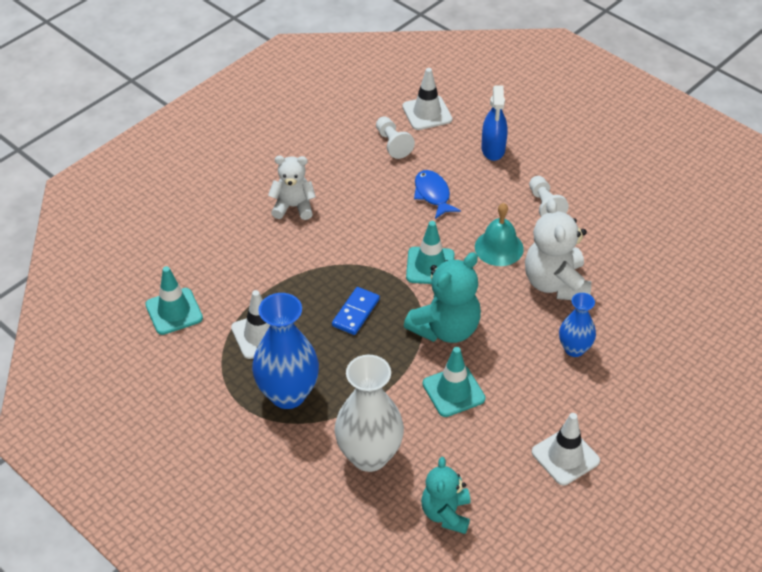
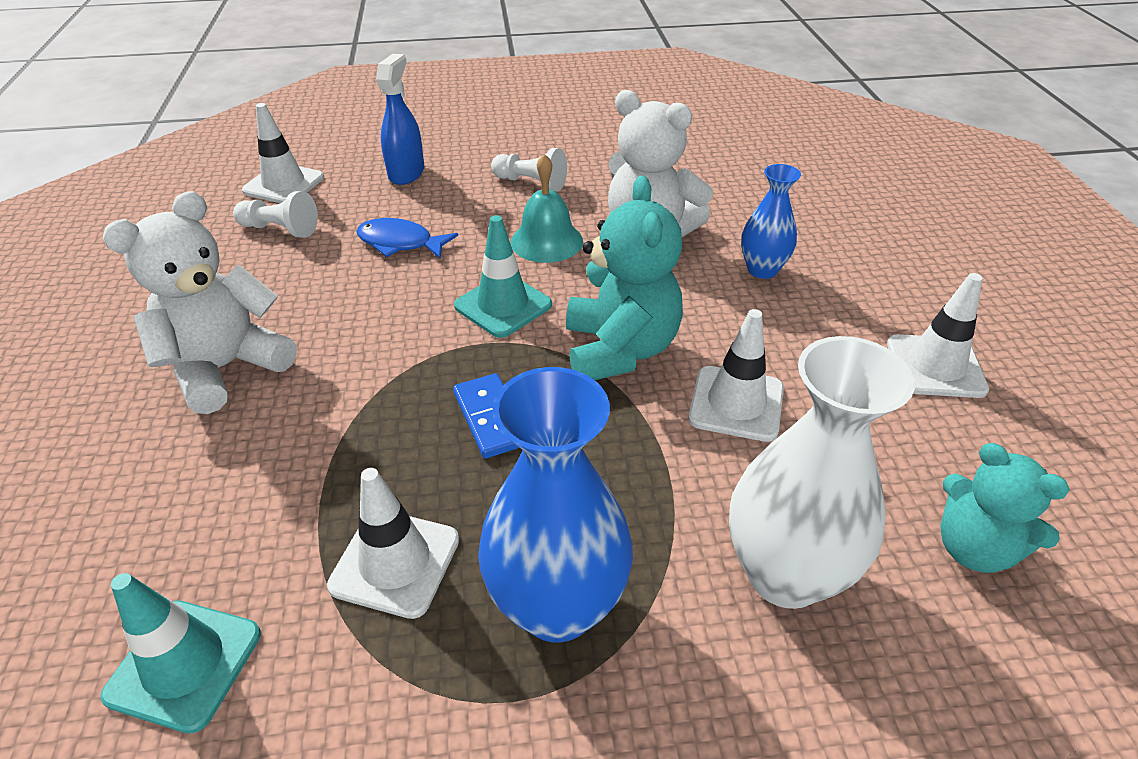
camera: 50 degrees left, 5 degrees down
(293, 207) = (226, 367): white teddy bear -> white teddy bear, size x1.52
(453, 391) = (736, 403): turquoise traffic cone -> white traffic cone
(493, 149) = (406, 173): blue spray bottle -> blue spray bottle turned 120 degrees counterclockwise

